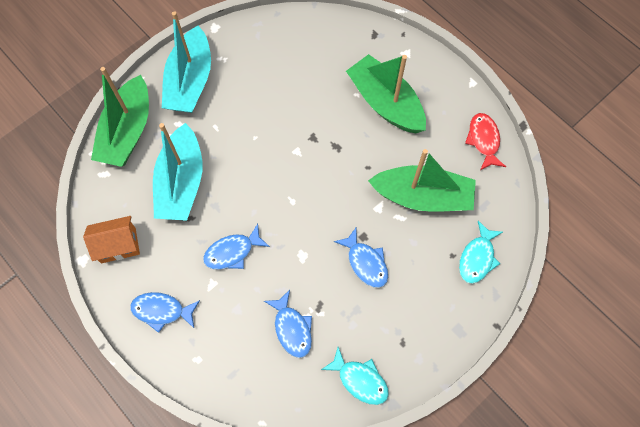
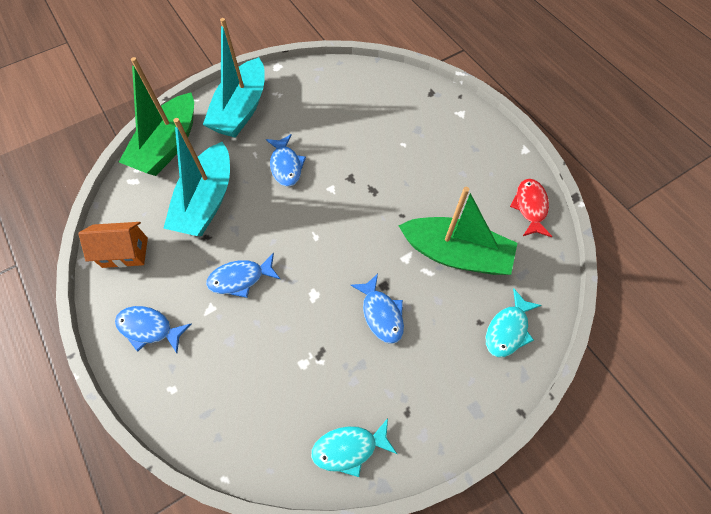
camera: 10 degrees right, 5 degrees down
(292, 328) = (284, 373): blue fish -> blue fish (286, 165)
(360, 380) = (349, 448): turquoise fish -> turquoise fish turned 120 degrees clockwise
(385, 103) = (431, 156): green boat -> none

